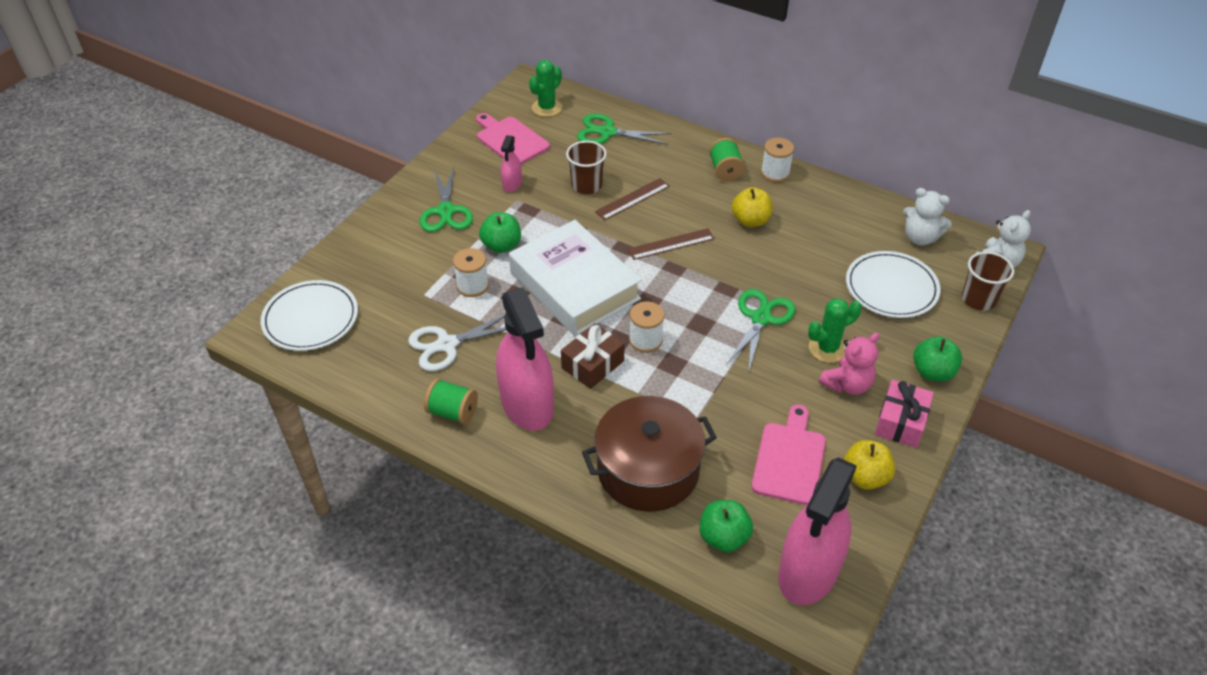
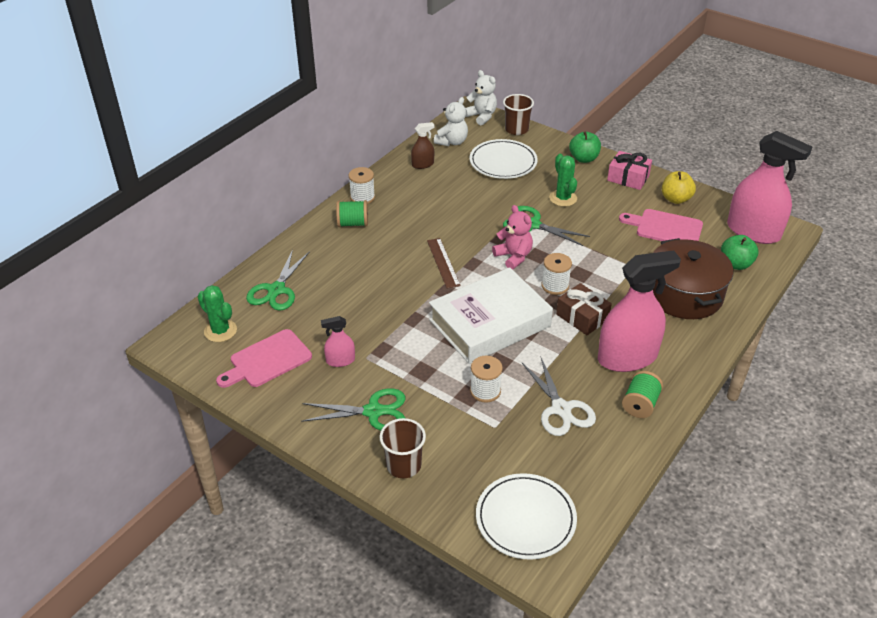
camera: 85 degrees left, 5 degrees down
(501, 245) = (431, 370): green apple -> none
(512, 184) = (340, 360): pink spray bottle -> pink spray bottle turned 150 degrees clockwise
(586, 185) = (354, 308): brown cup -> brown cup (403, 465)
(632, 199) = (380, 280): brown ruler -> none
(750, 220) = (420, 217): yellow apple -> none
(847, 384) = (596, 194): pink teddy bear -> pink teddy bear (513, 257)
(858, 215) = (422, 164): none -> brown spray bottle

